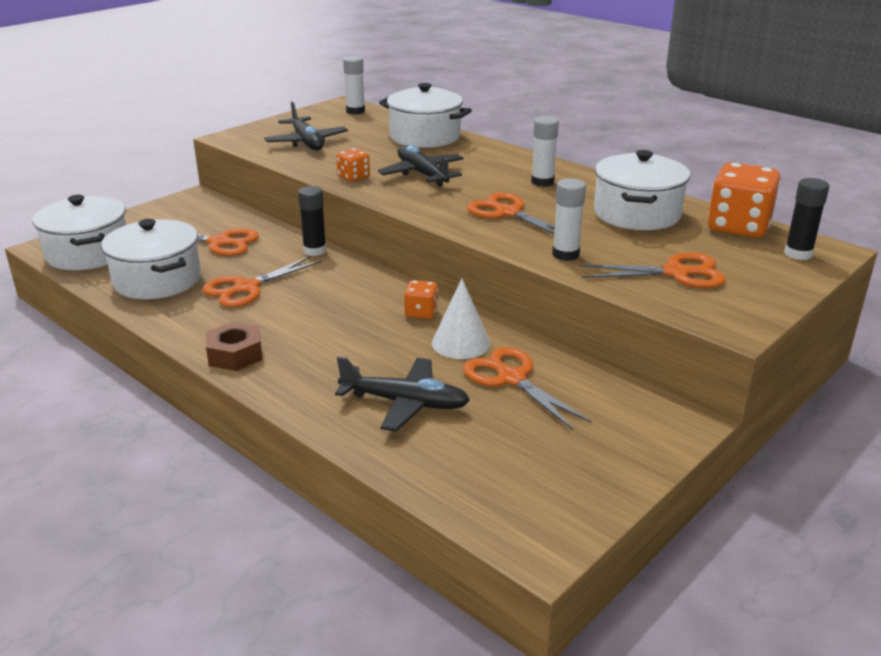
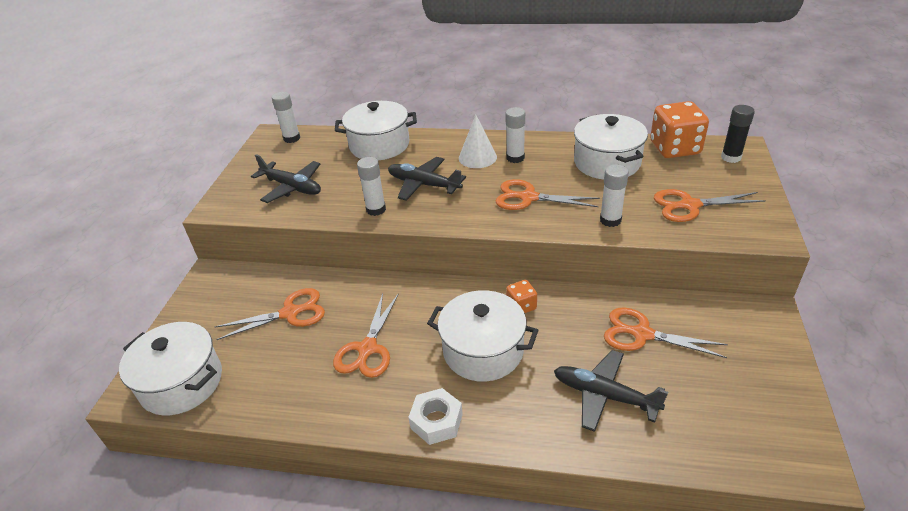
camera: 30 degrees left, 10 degrees up
(157, 280) = (282, 380): white pot -> white pot (483, 351)
(235, 354) = (436, 421): brown nut -> white nut
(315, 250) = (378, 284): black glue stick -> none
(353, 177) = (376, 209): orange dice -> white glue stick
(405, 403) = (604, 395): black plane -> black plane turned 135 degrees counterclockwise
(461, 343) = (577, 320): white cone -> white cone (477, 157)
(676, 273) = (690, 205): orange scissors -> orange scissors turned 150 degrees counterclockwise

